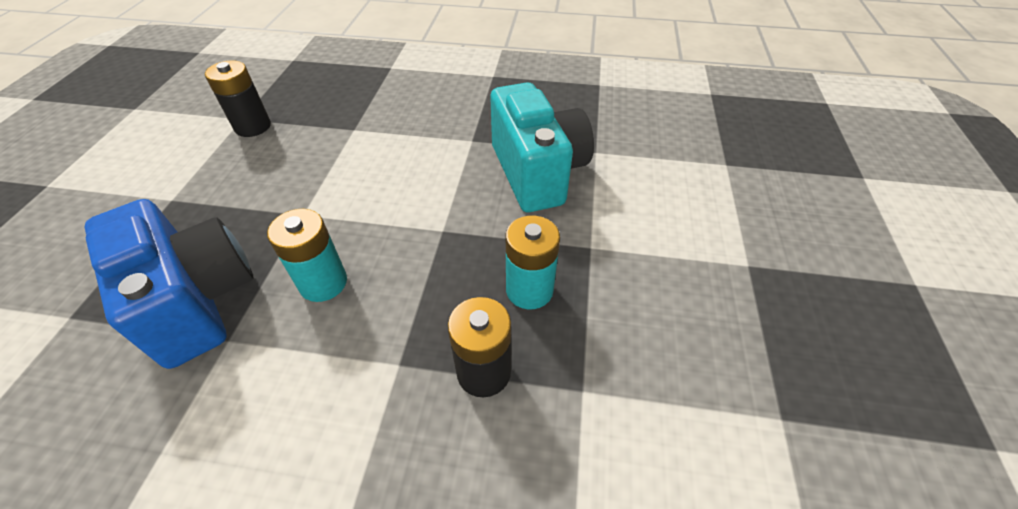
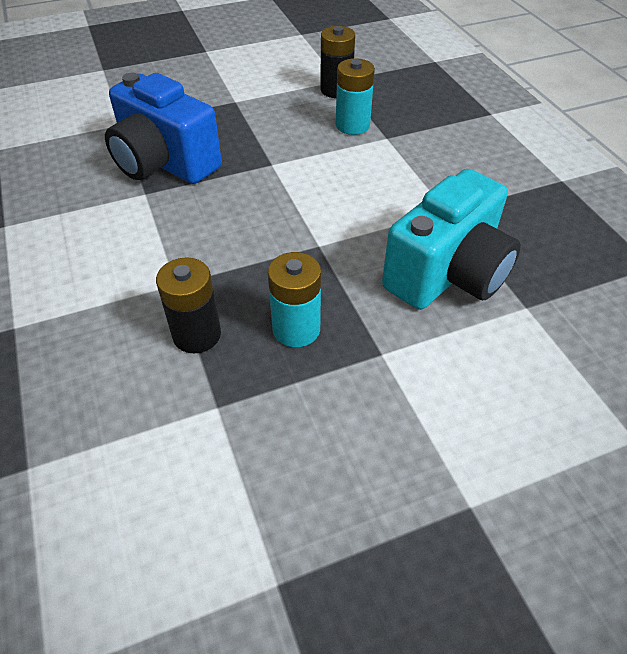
camera: 60 degrees right, 0 degrees up
(197, 301) = (164, 163): blue camera -> blue camera turned 105 degrees clockwise
(323, 283) = (218, 209): turquoise battery -> turquoise battery (352, 125)

